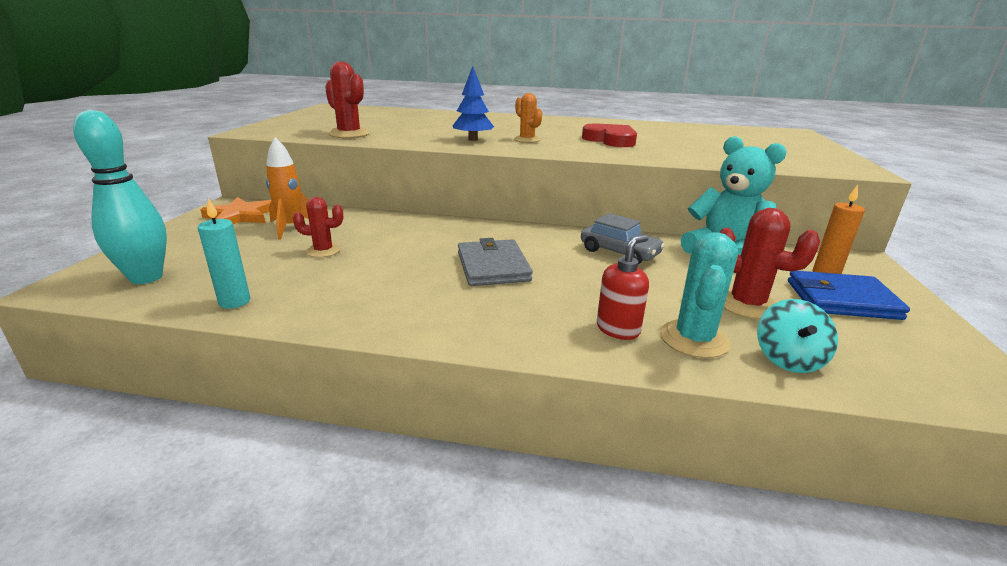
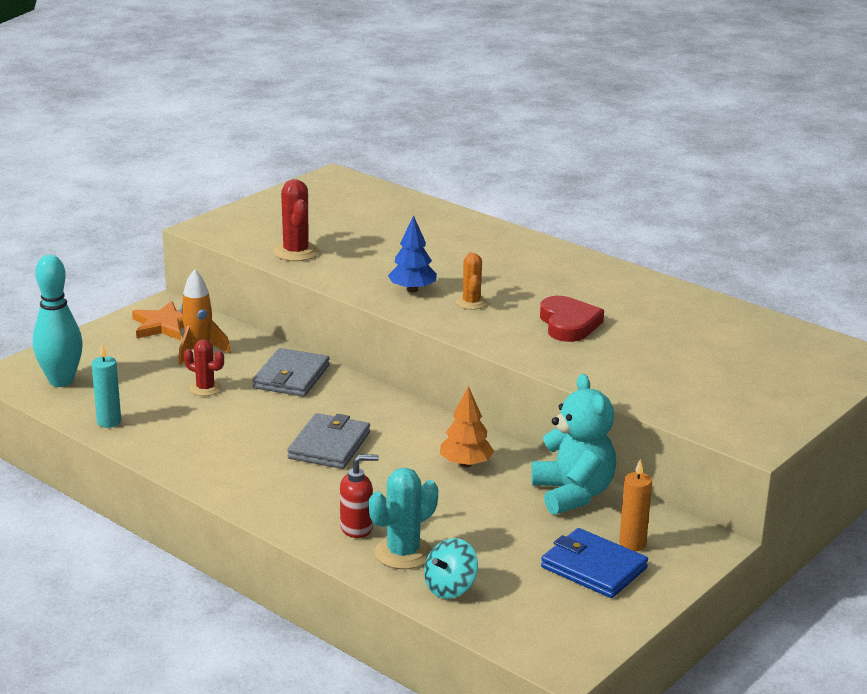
camera: 30 degrees right, 0 degrees up
(397, 227) = (291, 377): none -> grey wallet
(619, 252) = (466, 464): grey car -> orange tree
(747, 304) = (497, 544): red cactus -> none

